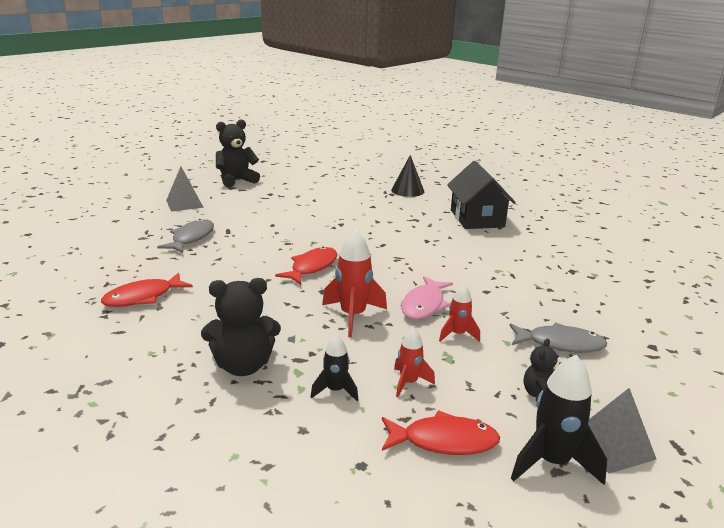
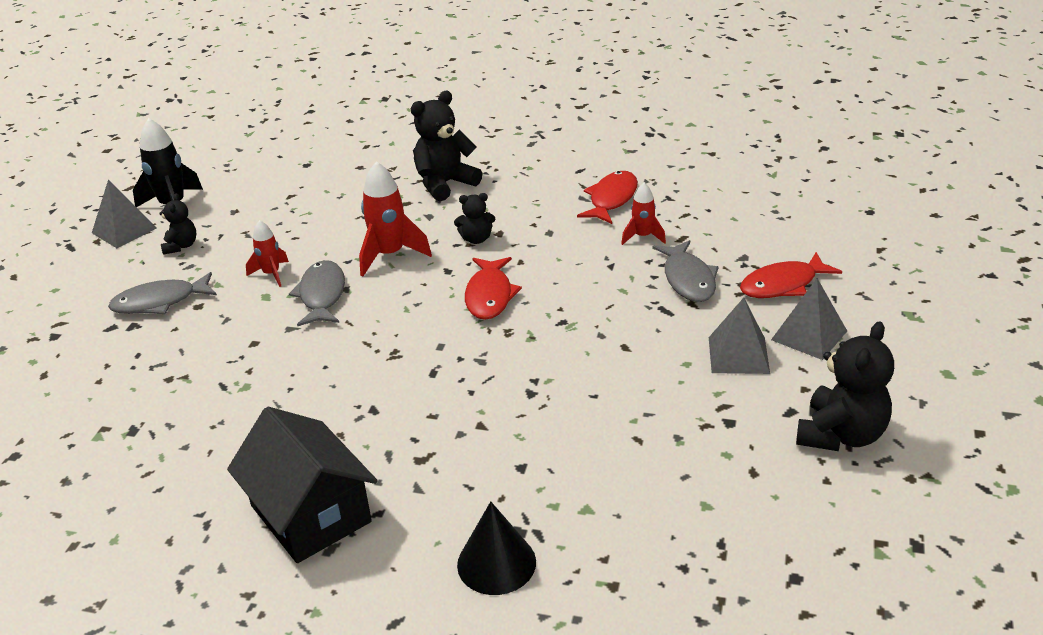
camera: 155 degrees right, 10 degrees up
(227, 207) = (738, 355): none -> grey pyramid
(277, 304) = (476, 239): none -> black teddy bear
(335, 390) = (355, 194): black rocket -> none
(408, 383) = (299, 218): red rocket -> red rocket (642, 237)
(424, 305) = (322, 295): pink fish -> grey fish
(444, 441) = (255, 193): red fish -> red fish (783, 285)

